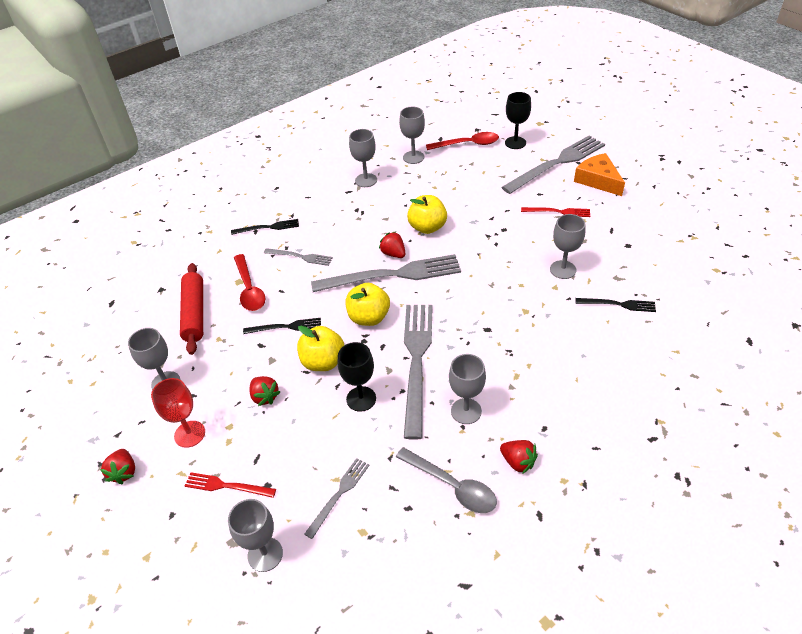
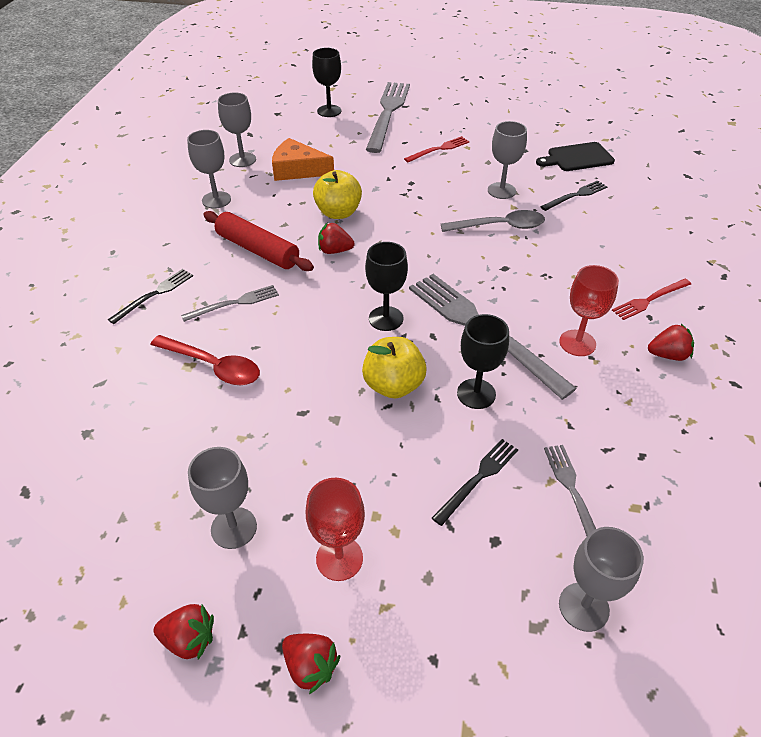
camera: 45 degrees left, 0 degrees up
(194, 313) = (172, 431): red rolling pin -> red rolling pin (257, 250)
(227, 486) = (455, 576): red fork -> red fork (650, 300)
(265, 397) = (376, 458): red strawberry -> red strawberry (189, 639)
(285, 327) = (308, 378): black fork -> black fork (478, 479)
(369, 317) = (386, 318): yellow apple -> black goblet
(392, 275) = (359, 269): grey fork -> none
(452, 486) = (649, 410): grey spoon -> grey spoon (499, 226)
(466, 411) = (577, 343): grey goblet -> red goblet
(467, 144) = (284, 128): red spoon -> none
(598, 180) = (438, 113): orange cheese -> orange cheese (297, 170)
(665, 274) = (577, 158): none -> black cutting board

